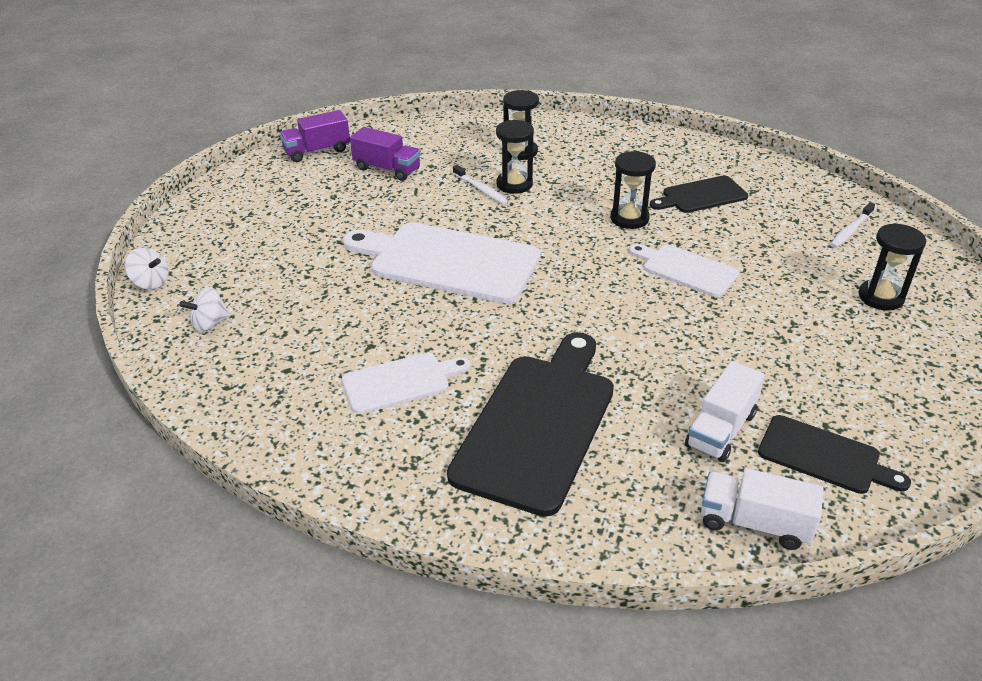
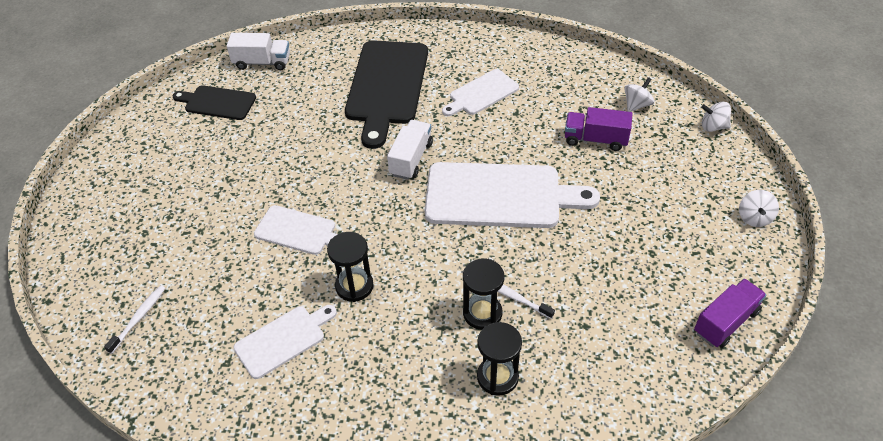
camera: 165 degrees right, 10 degrees up
(213, 203) = (754, 218): none -> white spinning top
(387, 169) = (628, 308): purple truck -> purple truck (595, 139)
(701, 196) = (283, 340): black cutting board -> white cutting board
(721, 430) = (277, 105): white truck -> white truck (411, 159)
(880, 297) = (140, 235): black hourglass -> none

